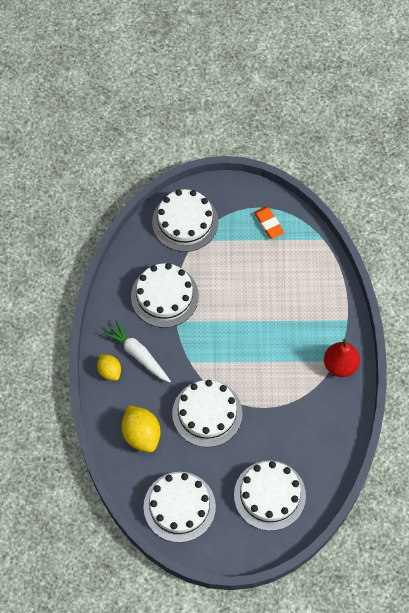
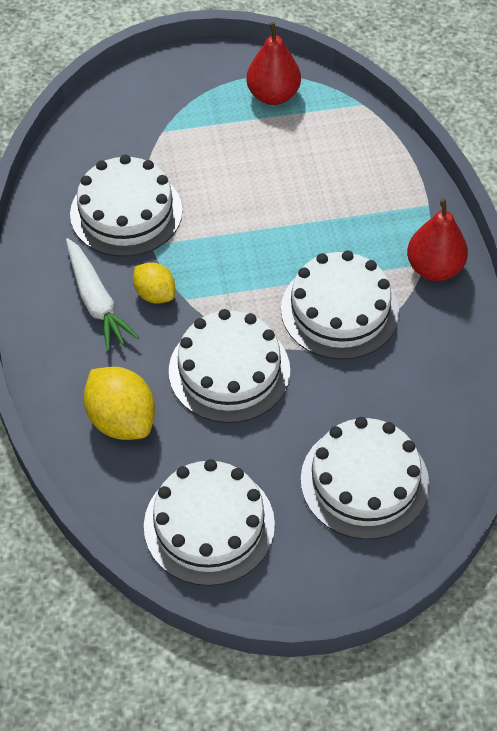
camera: 10 degrees left, 10 degrees down
(109, 371) = (51, 331): yellow lemon -> yellow lemon (155, 294)
(138, 355) = (96, 301): white carrot -> white carrot turned 150 degrees counterclockwise
(185, 221) = (141, 109): white cake -> white cake (339, 310)
(268, 224) = (273, 95): orange eraser -> red pear

